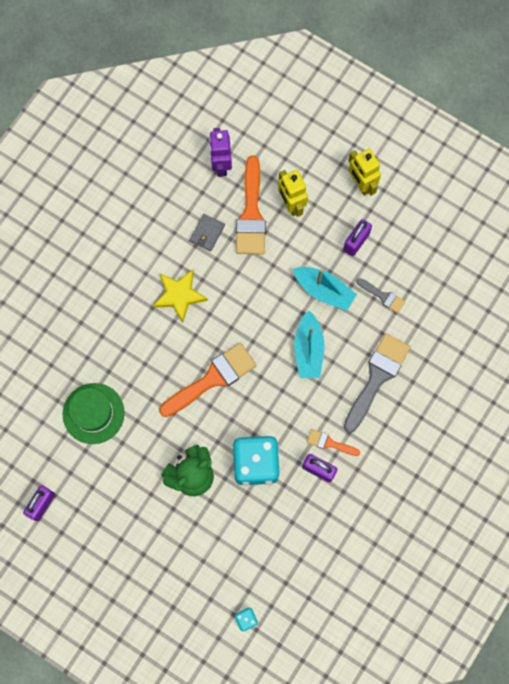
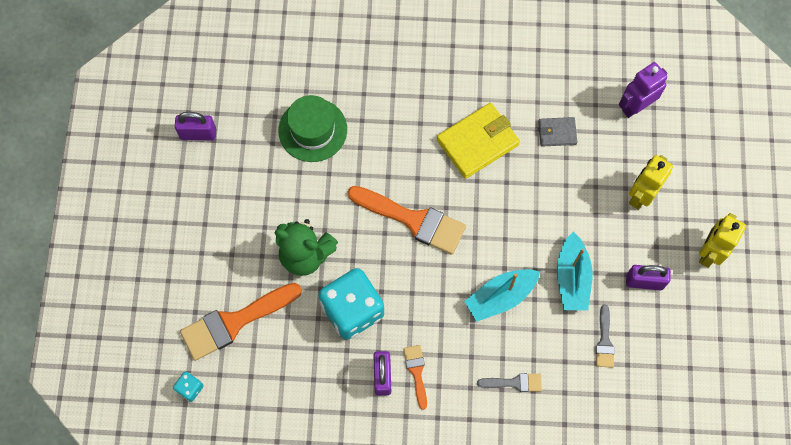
camera: 60 degrees right, 5 degrees down
(179, 295) = (477, 142): yellow star -> yellow wallet
(251, 213) = (605, 163): orange brush -> orange brush (234, 322)
(377, 377) = (514, 383): grey brush -> grey brush, size x0.50

